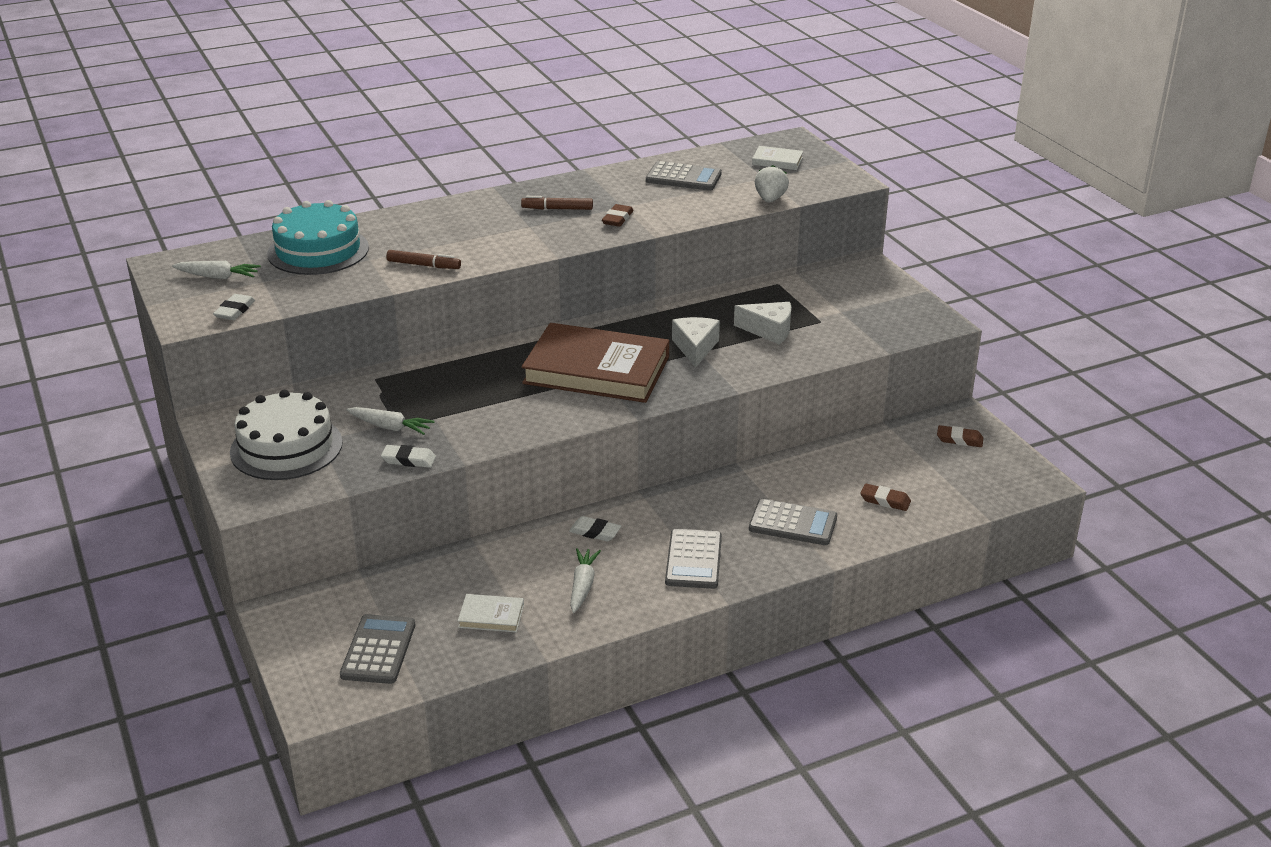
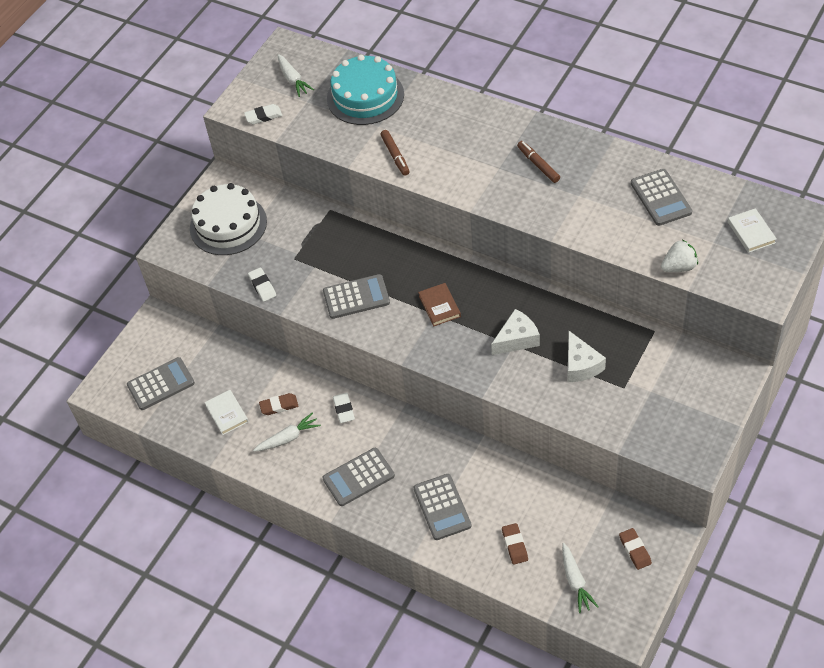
camera: 60 degrees right, 20 degrees up
(390, 427) = (287, 254): white carrot -> white carrot (575, 582)
(514, 410) = (356, 297): none -> grey calculator
(596, 370) = (439, 306): brown book -> brown book, size x0.41
(617, 219) = (557, 204): brown eraser -> brown eraser (279, 406)

